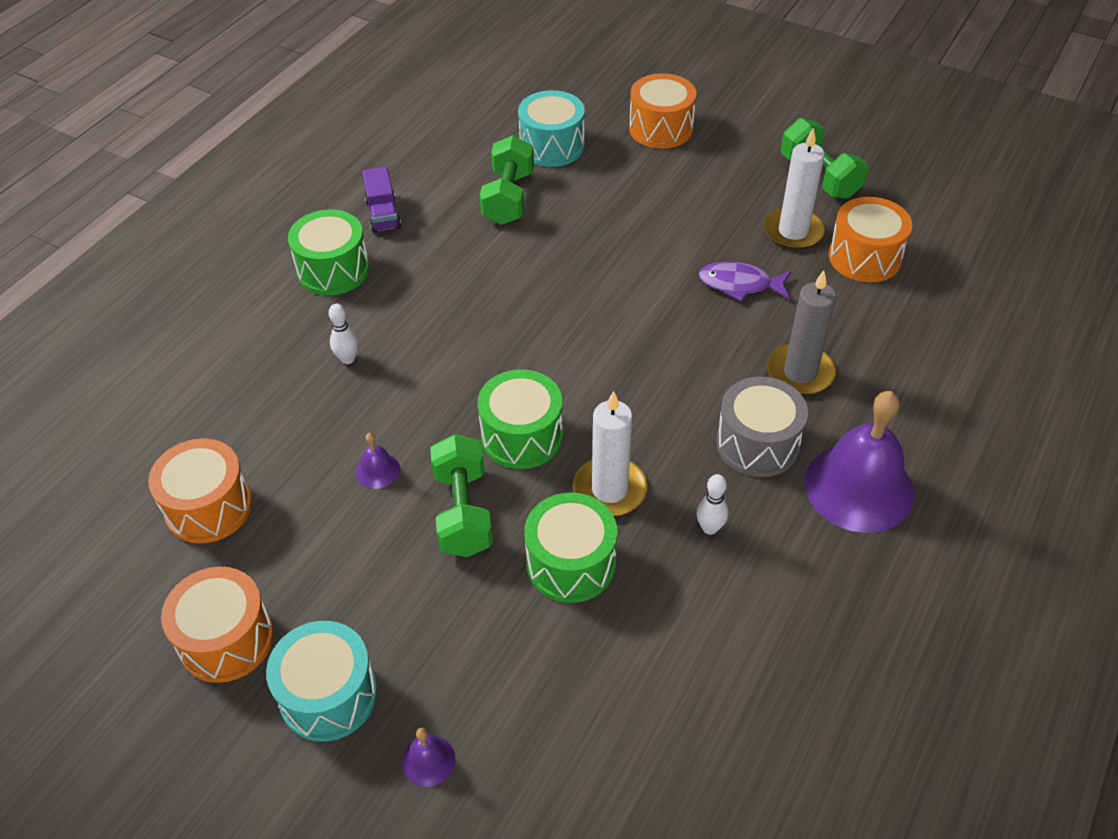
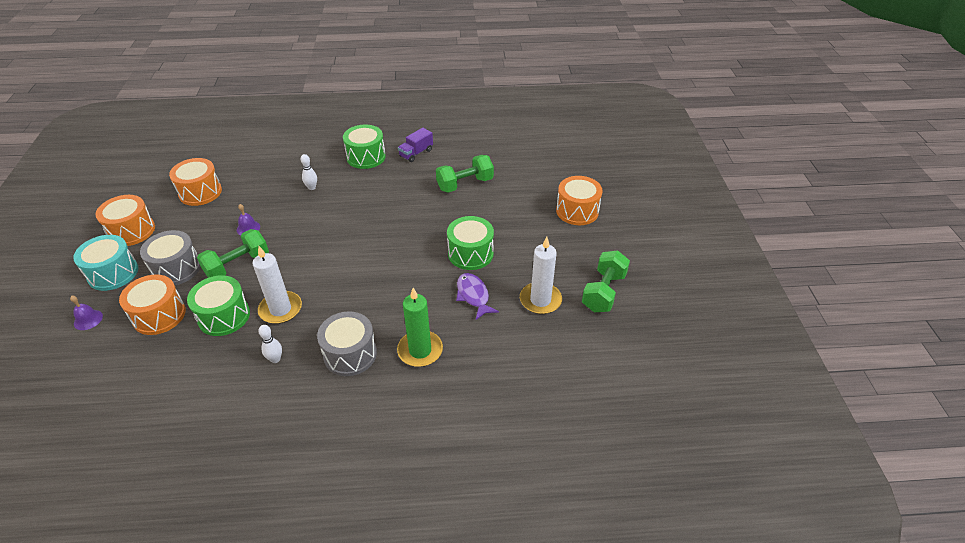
camera: 55 degrees right, 5 degrees down
(398, 597) = (176, 268): none -> grey drum
(522, 436) = (298, 263): green drum -> green drum (470, 253)
(552, 146) = (520, 180): turquoise drum -> none
(800, 372) = (420, 350): grey candle -> green candle
(859, 487) = (343, 413): purple bell -> none
(864, 257) = (547, 341): orange drum -> orange drum (159, 315)

